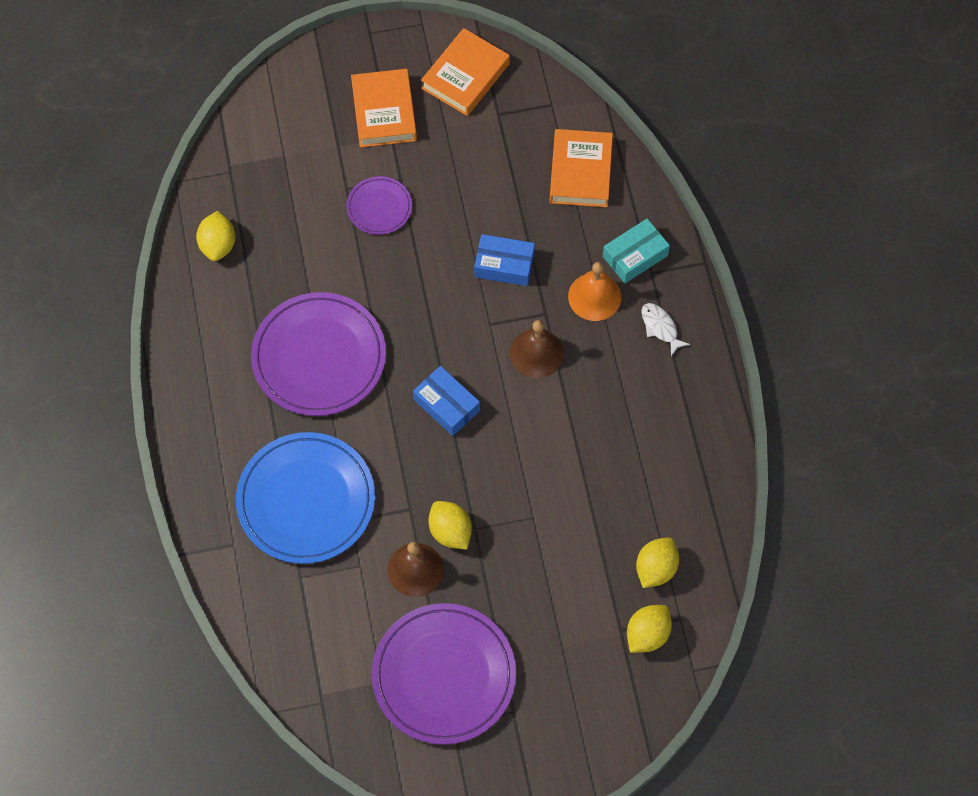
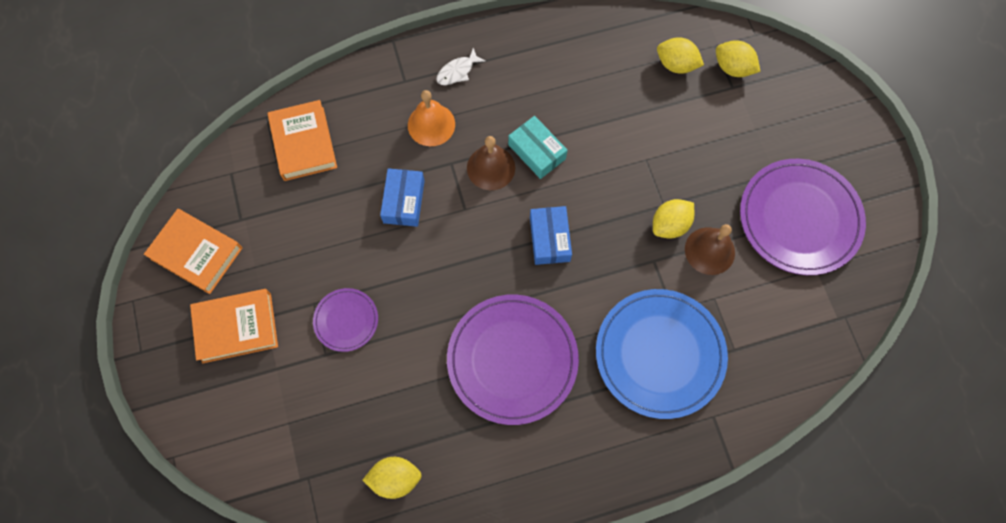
camera: 95 degrees left, 5 degrees up
(446, 405) = (549, 239): blue box -> blue box turned 45 degrees counterclockwise
(580, 172) = (304, 143): orange book -> orange book turned 75 degrees clockwise
(635, 256) = (389, 94): turquoise box -> turquoise box (537, 152)

